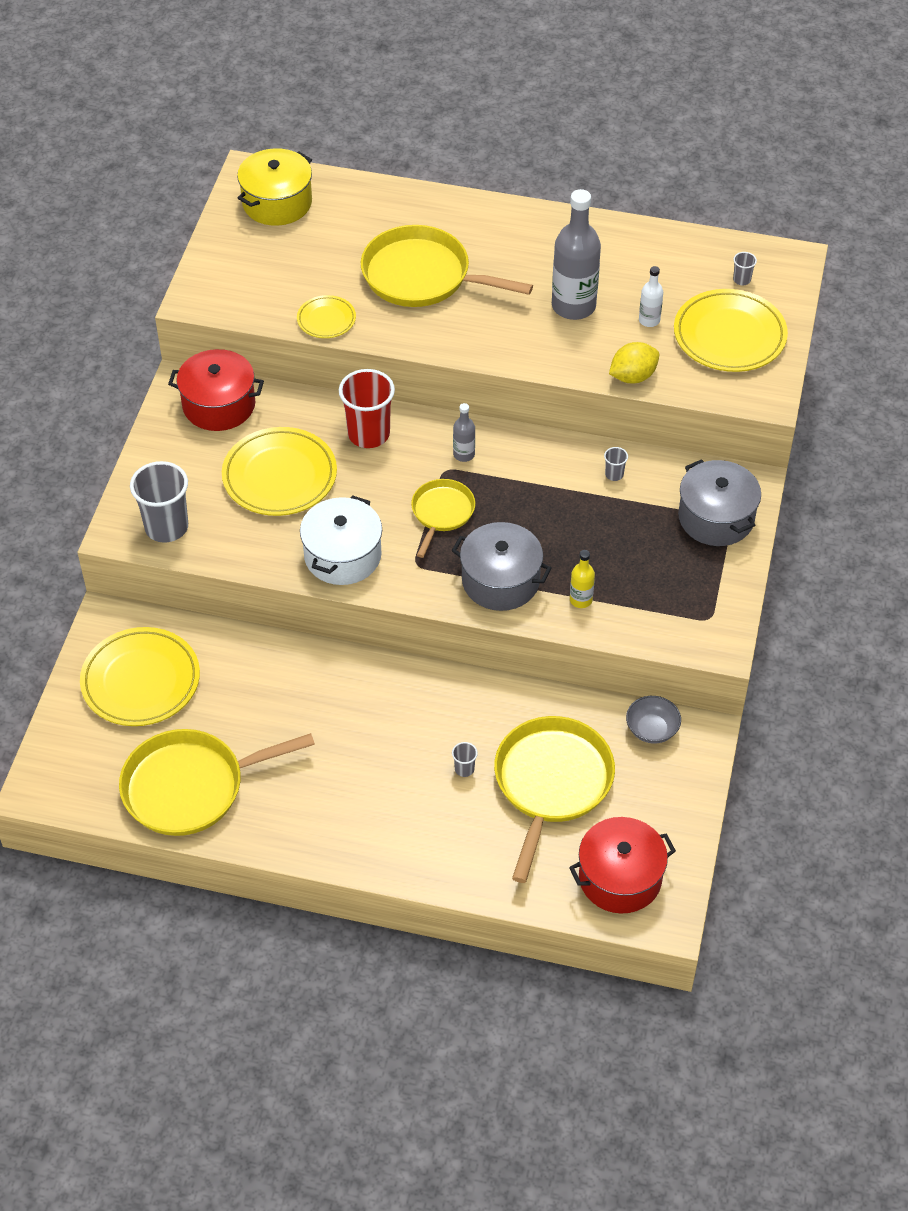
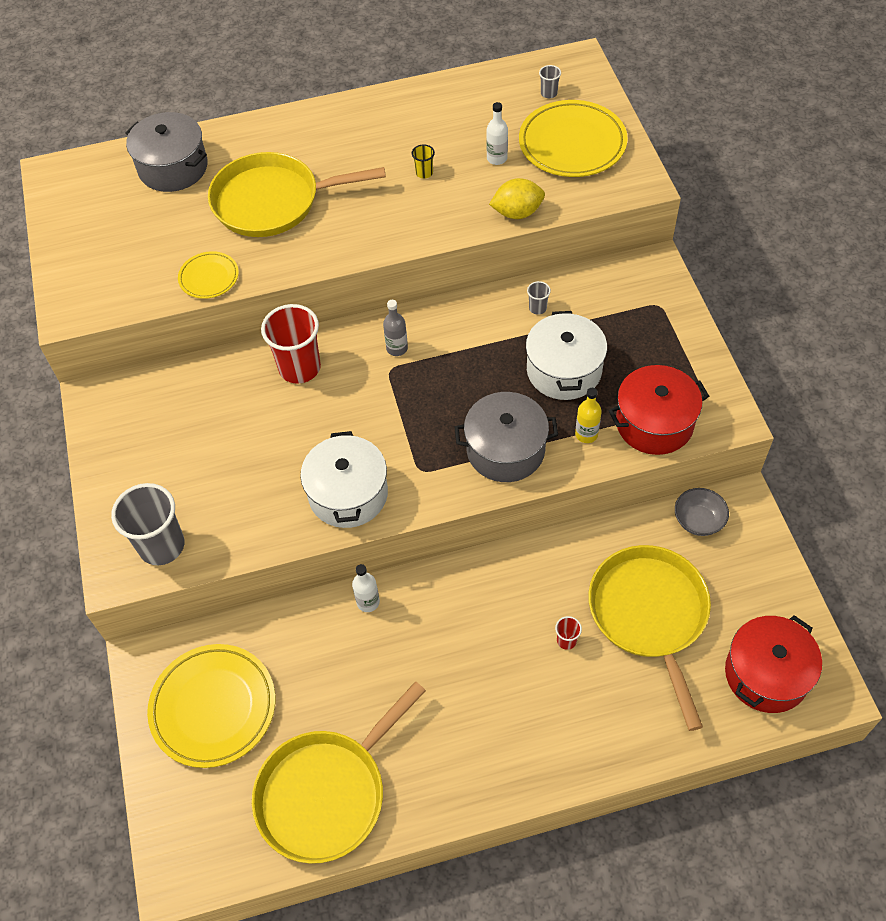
camera: 25 degrees left, 5 degrees up
(219, 405) = (142, 402): red pot -> red pot (654, 423)
(277, 202) = (95, 189): yellow pot -> none
(279, 476) = (241, 444): yellow plate -> none
(316, 660) = (368, 602): none -> white bottle
(441, 512) = (412, 411): yellow pan -> none
(464, 769) = (566, 640): grey cup -> red cup
(573, 306) = (424, 173): grey bottle -> yellow cup
(599, 538) = (564, 370): none -> white pot
(633, 376) = (517, 212): yellow lemon -> yellow lemon turned 45 degrees clockwise
(716, 517) = (647, 307): grey pot -> grey pot (173, 167)

